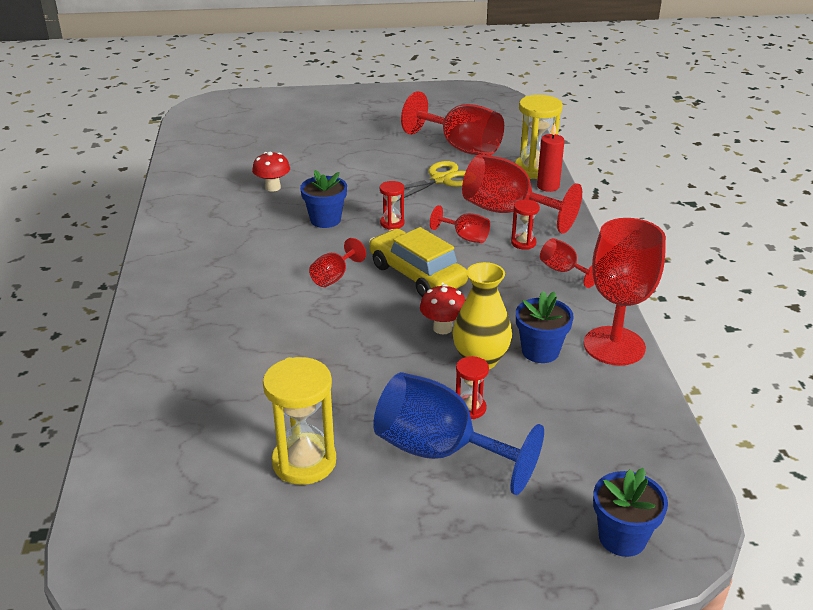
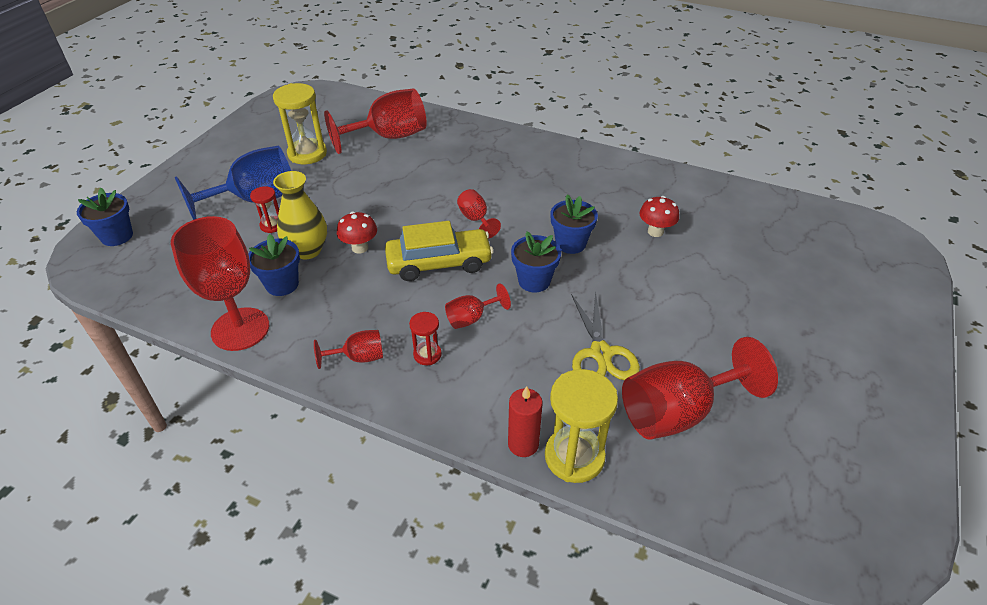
camera: 120 degrees right, 10 degrees up
(392, 223) = (534, 281): red hourglass -> blue flower pot
(508, 212) = (493, 374): red goblet -> red goblet (389, 137)

